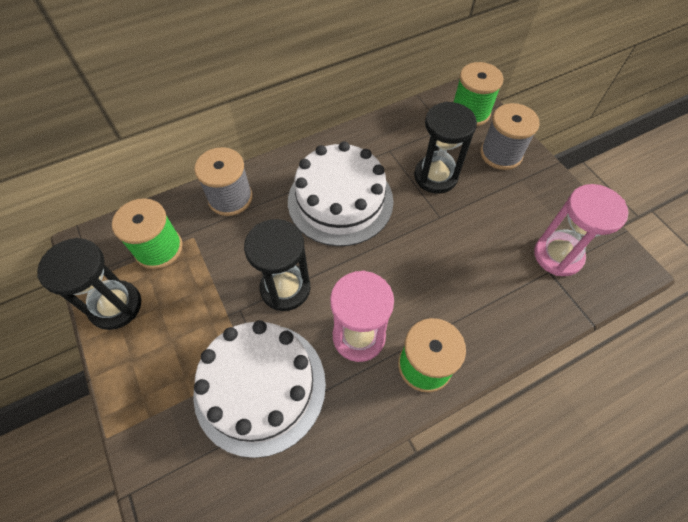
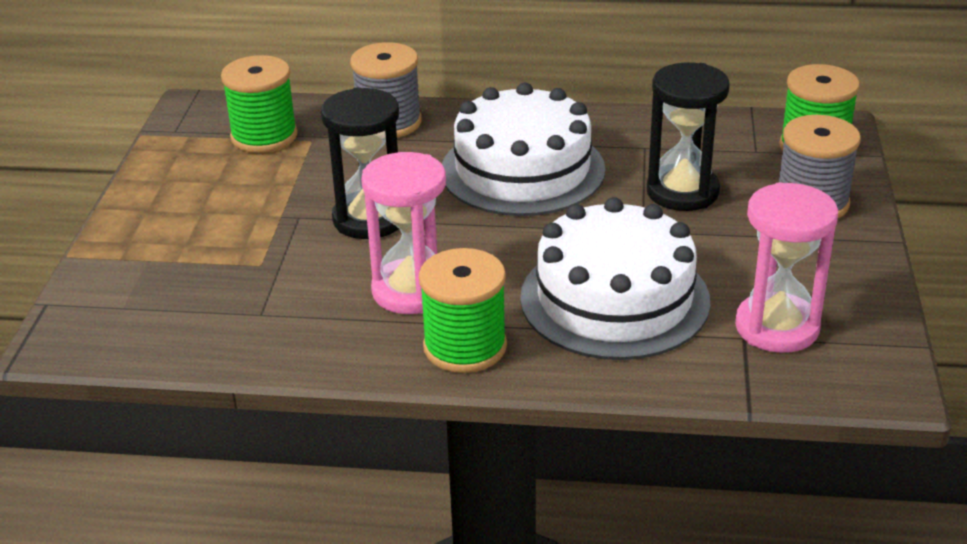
camera: 35 degrees right, 25 degrees down
(116, 306) = (174, 164): black hourglass -> none
(260, 386) = (255, 284): white cake -> white cake (614, 299)

